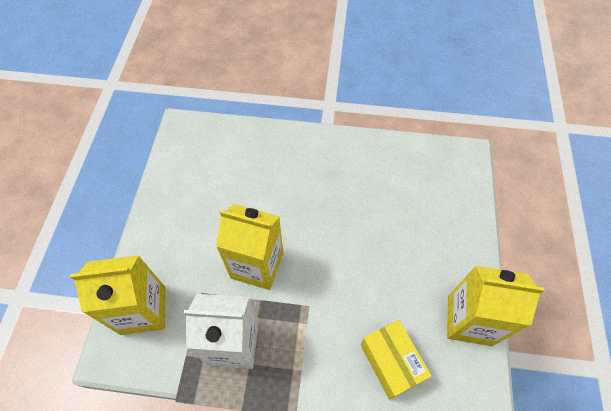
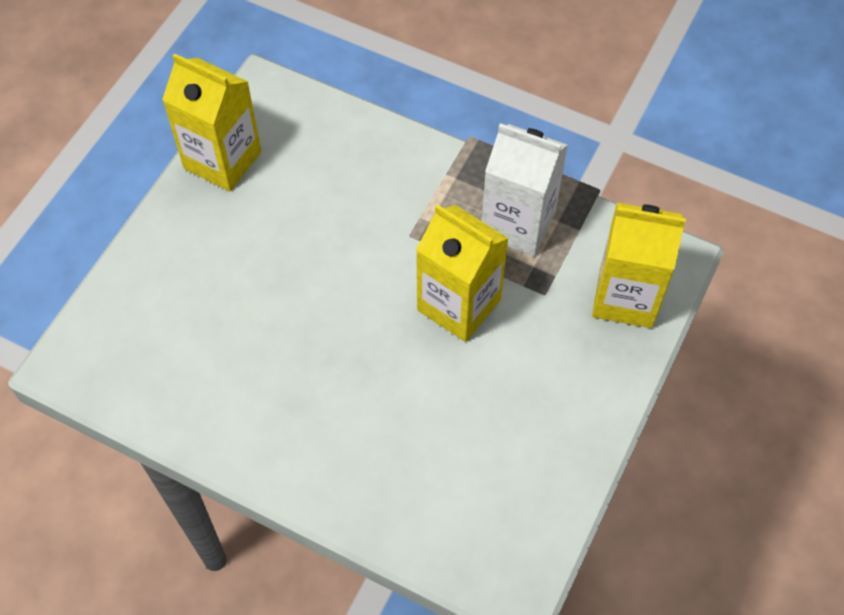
camera: 160 degrees left, 0 degrees up
(391, 362) = (339, 149): yellow box -> none

